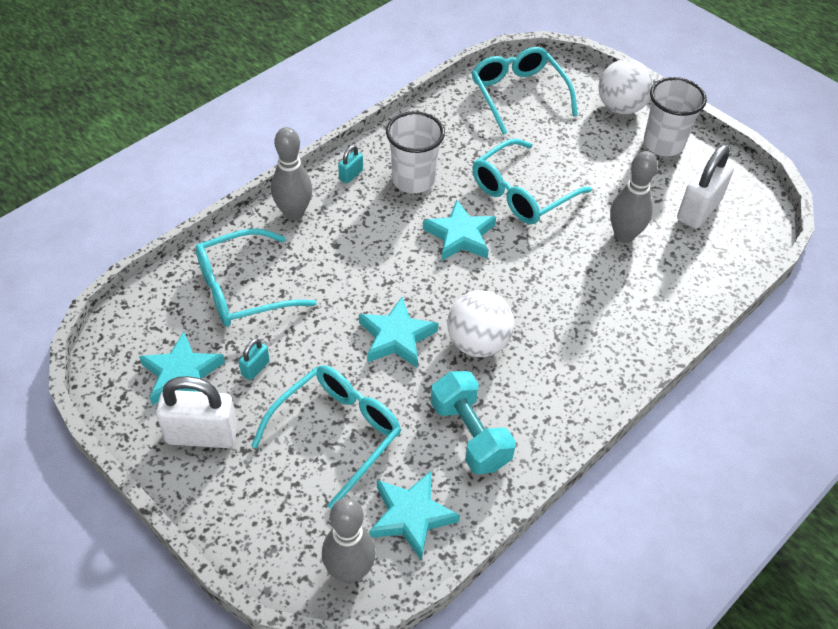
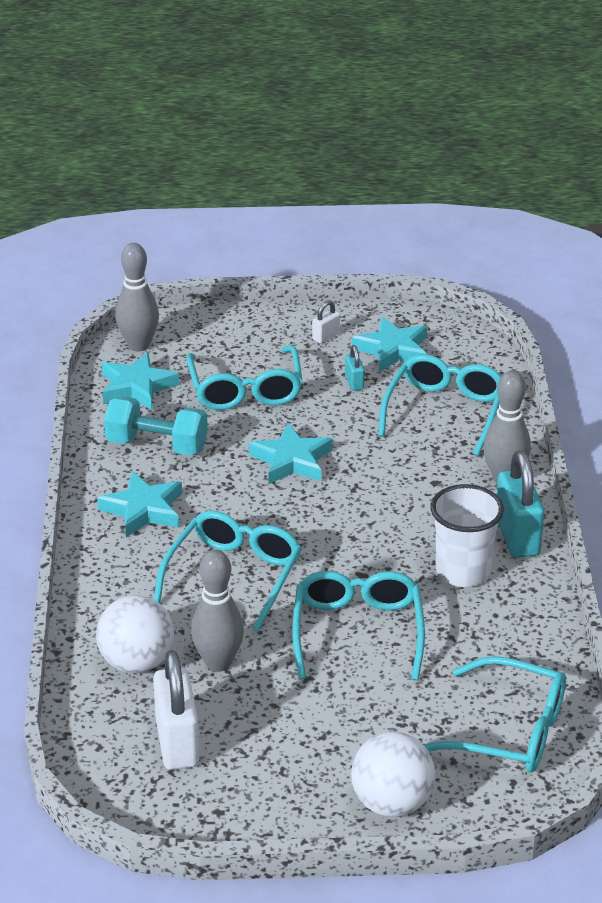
camera: 135 degrees right, 15 degrees down
(202, 435) = (326, 336): white padlock -> white padlock, size x0.47
(351, 175) = (517, 537): turquoise padlock -> turquoise padlock, size x2.13
(460, 236) = (354, 558): turquoise star -> turquoise star (143, 510)
(477, 343) = (228, 497): white ball -> white ball (137, 662)
(546, 282) = (234, 575): none -> turquoise glasses
(663, 144) = (294, 792): white cup -> none

